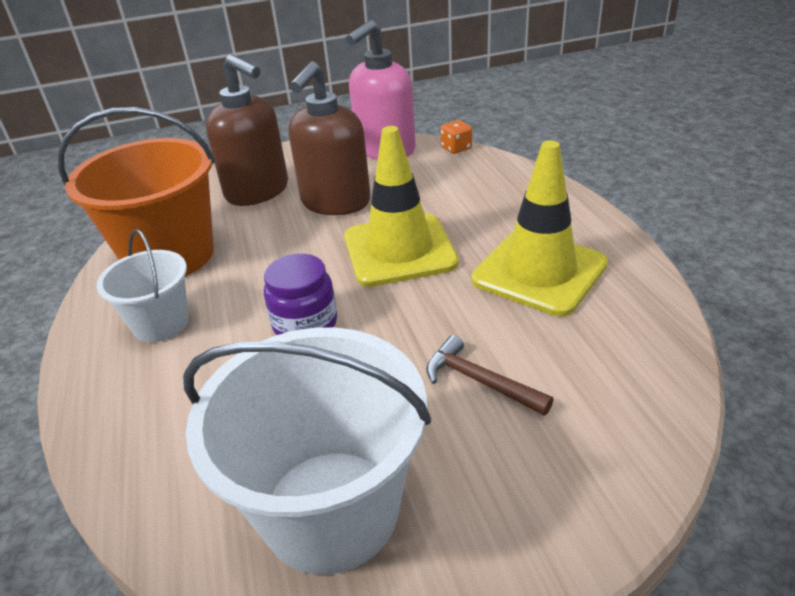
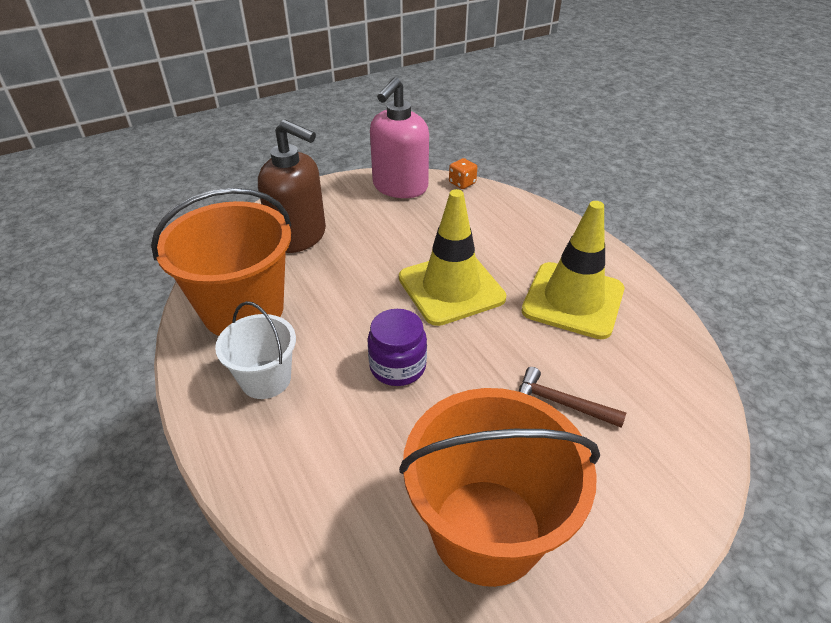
camera: 15 degrees left, 5 degrees up
(331, 509) = (486, 530): white bucket -> orange bucket
(335, 202) = (376, 244): brown soap dispenser -> none

